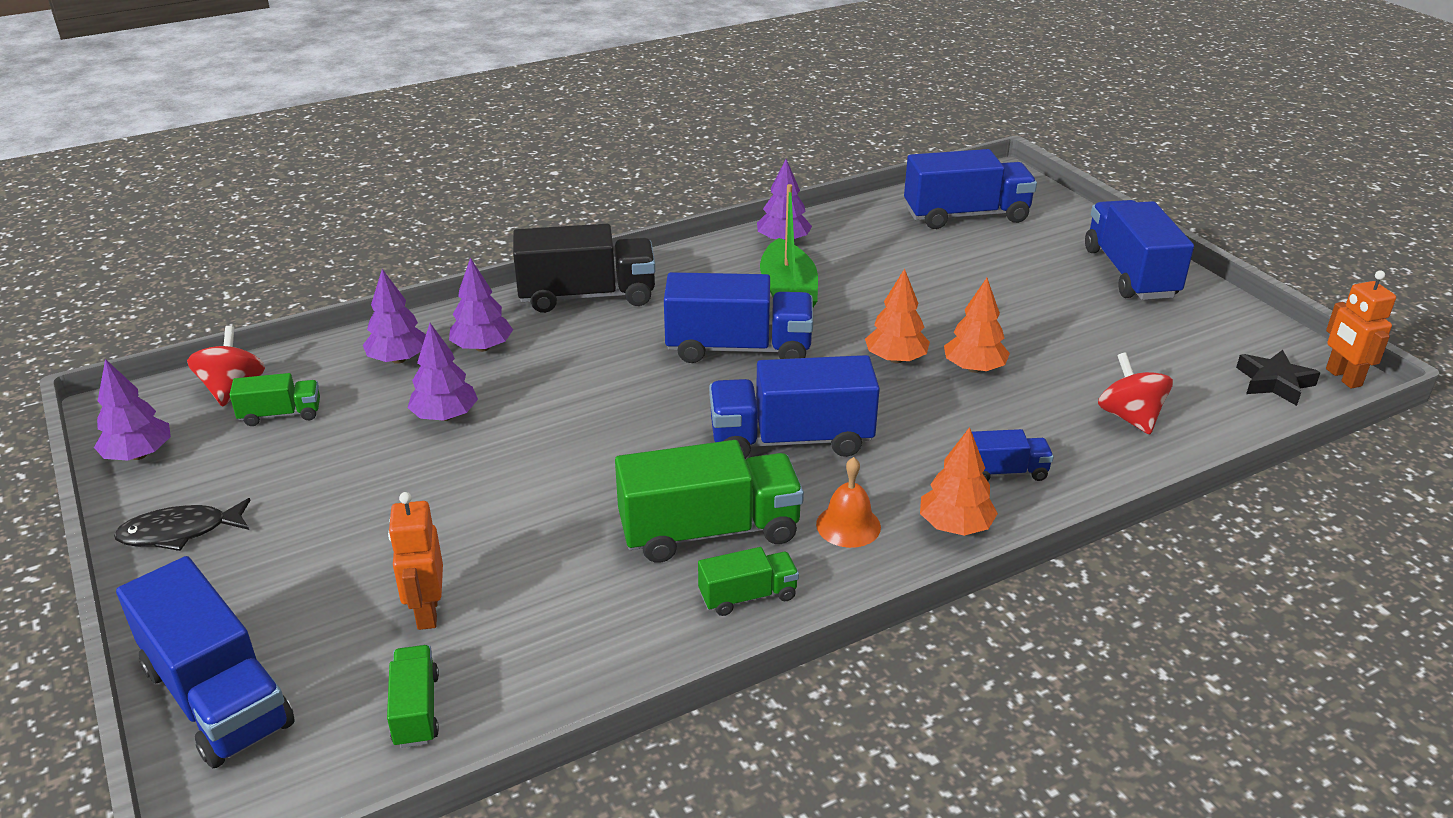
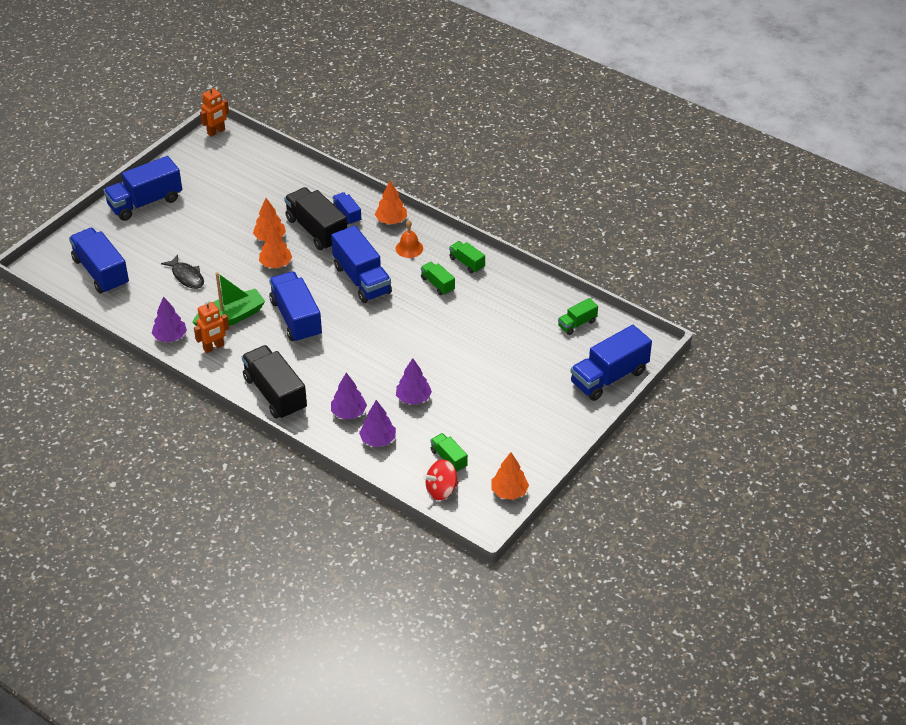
camera: 115 degrees left, 10 degrees up
(139, 455) = (509, 492): purple tree -> orange tree
(180, 532) = (544, 442): black fish -> black fish (187, 276)
(217, 697) = (609, 377): blue truck -> blue truck turned 150 degrees counterclockwise
(427, 612) = (533, 343): orange robot -> orange robot (214, 347)
(709, 531) = (437, 284): green truck -> green truck, size x0.51
(969, 423) = (316, 230): none -> black truck
(1129, 417) = (284, 186): red spinning top -> none
(1274, 383) = (232, 150): black star -> none

